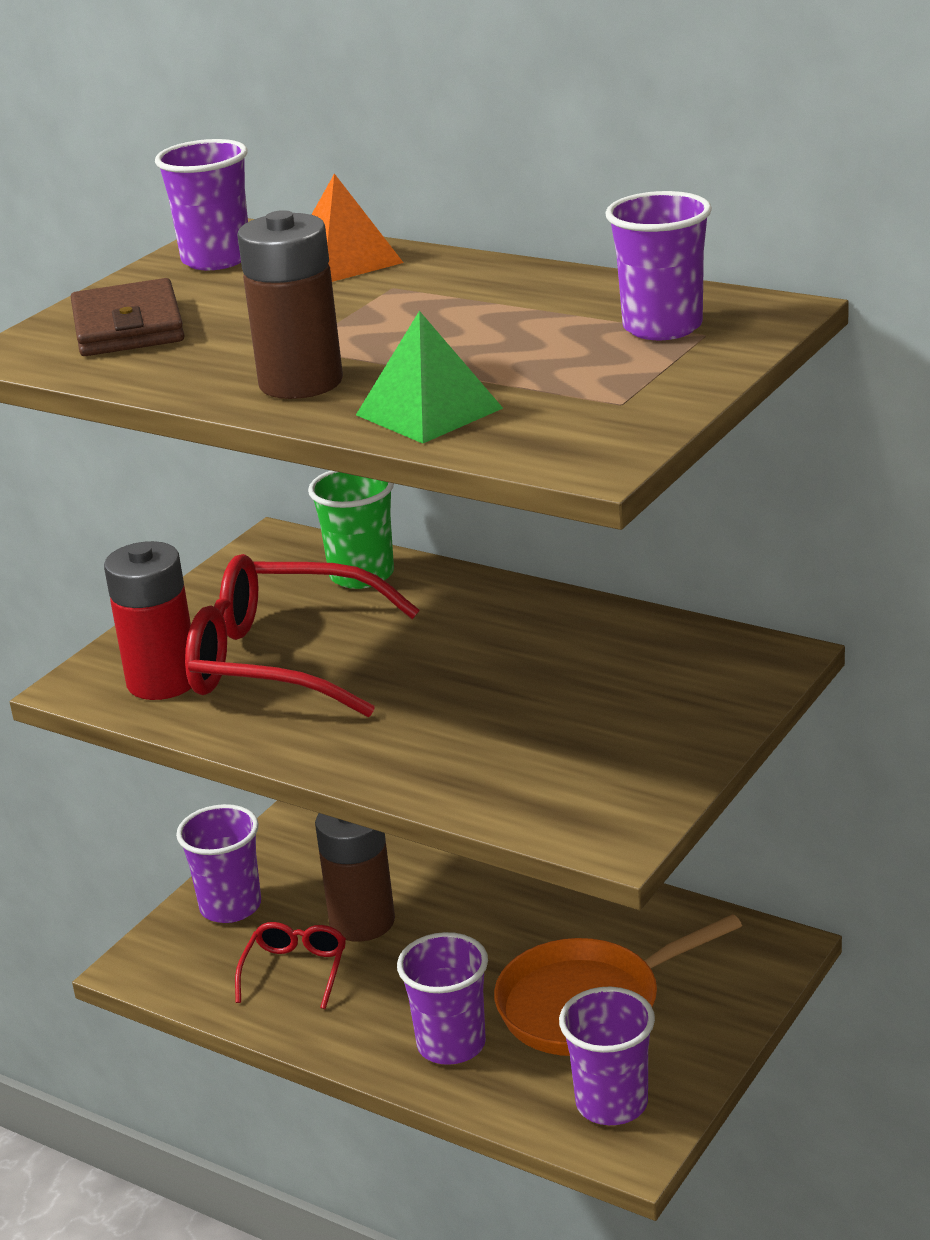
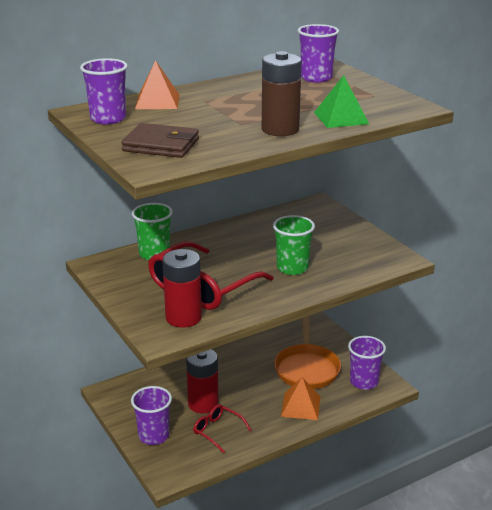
camera: 65 degrees left, 0 degrees up
(362, 921) = (203, 404): brown battery -> red battery
(442, 722) = (292, 268): none -> green cup
(451, 1044) = (301, 406): purple cup -> orange pyramid

